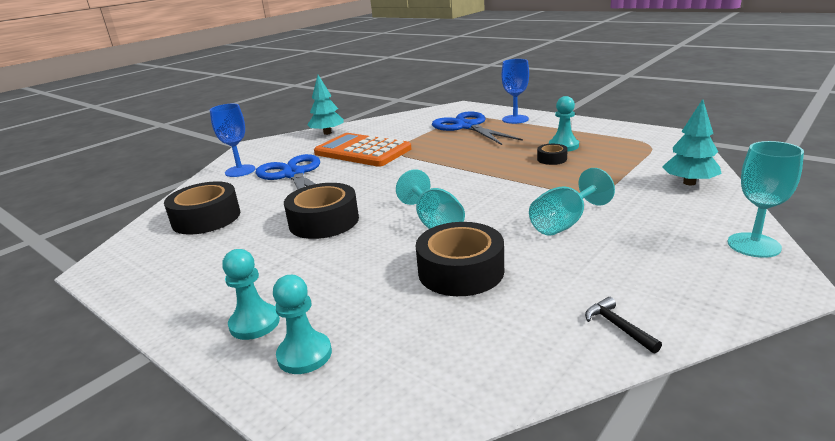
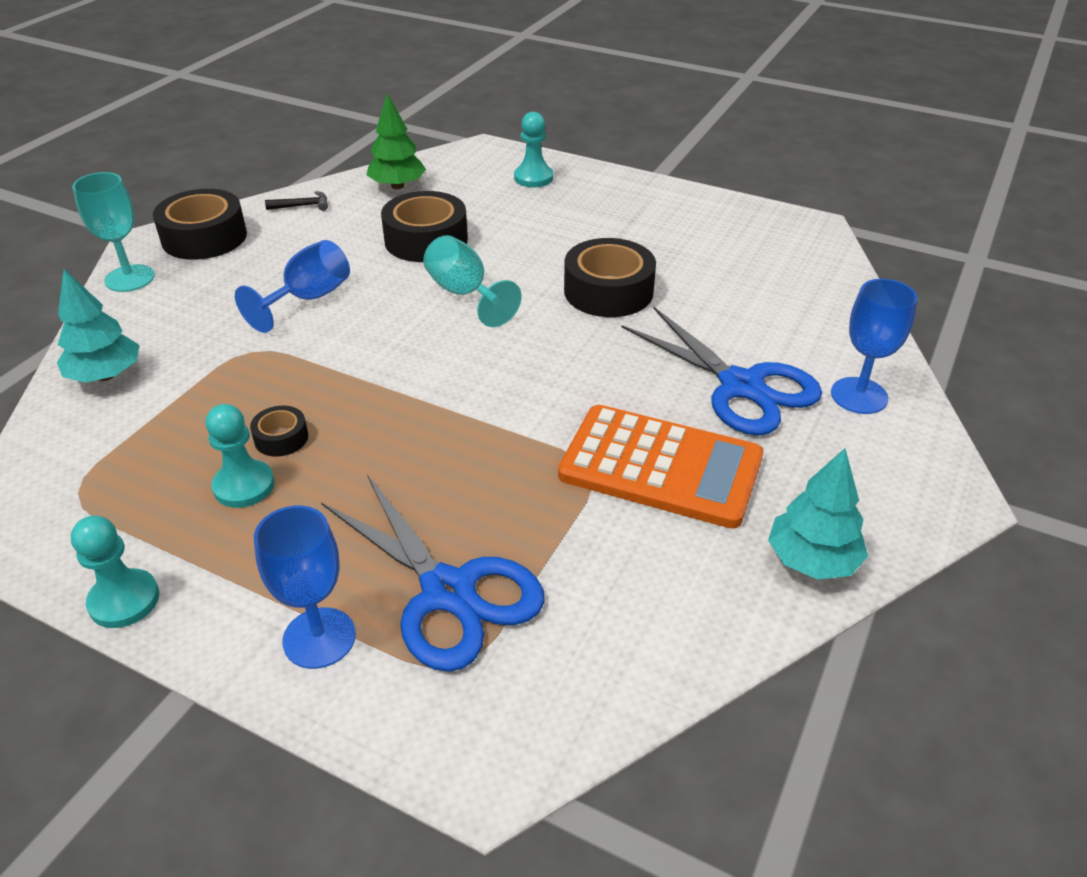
camera: 165 degrees right, 15 degrees up
(206, 218) = (778, 291): black tape -> black tape (204, 237)
(254, 323) = (590, 192): turquoise pawn -> turquoise pawn (124, 600)
(492, 354) = (397, 186): none -> green tree
(564, 223) = (308, 299): turquoise goblet -> blue goblet
(618, 327) = (302, 206): black hammer -> black hammer turned 60 degrees counterclockwise

